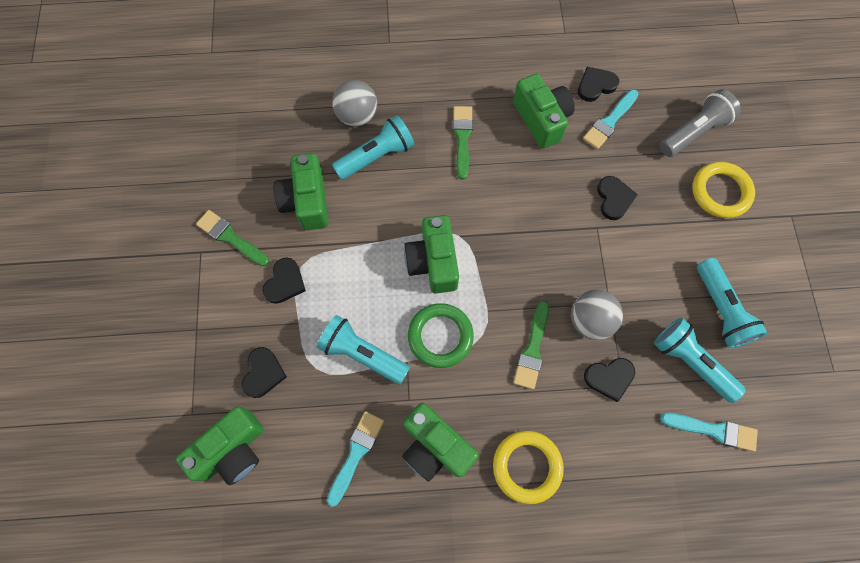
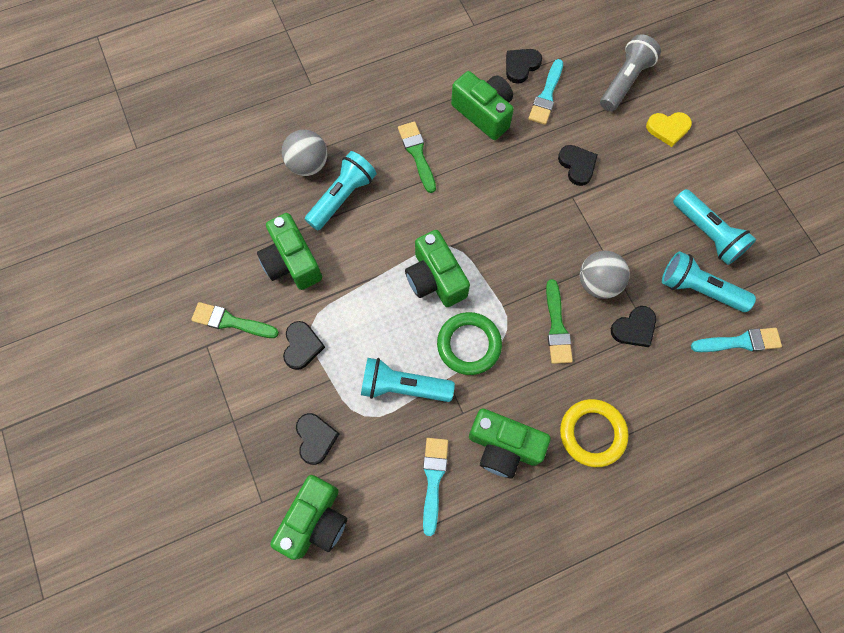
camera: 20 degrees left, 0 degrees up
(720, 192) = (668, 129): yellow ring -> yellow heart

